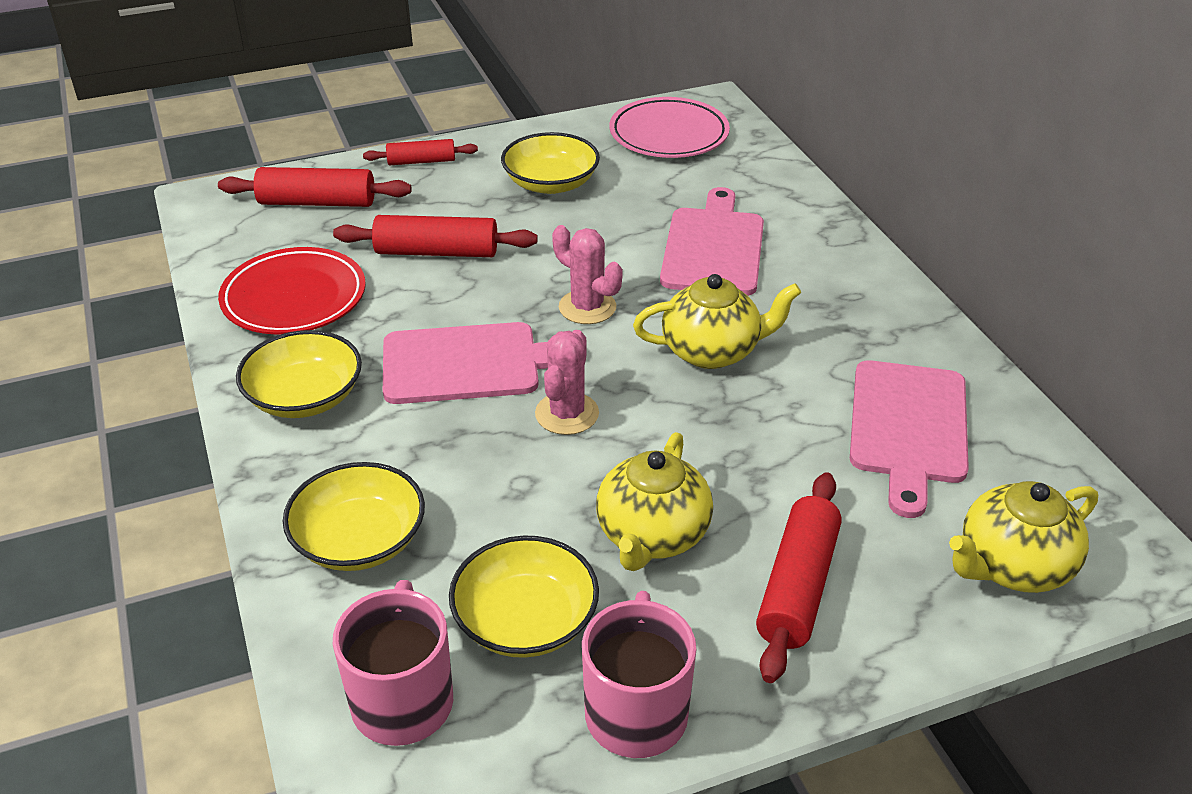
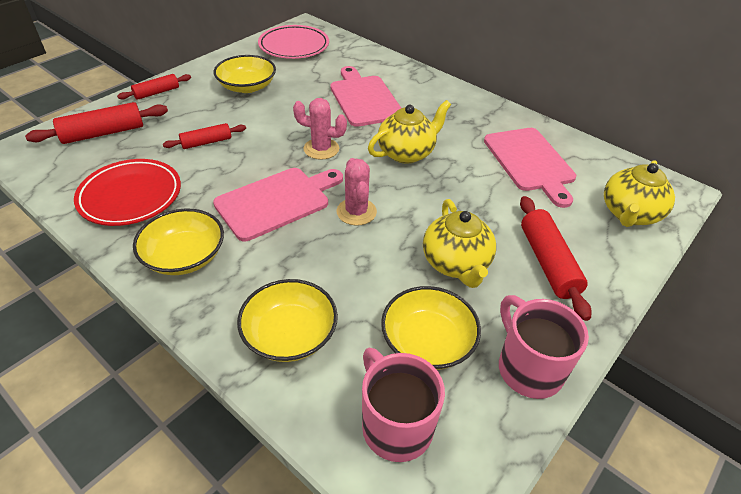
camera: 30 degrees left, 5 degrees up
(437, 252) = (206, 142): red rolling pin -> red rolling pin, size x0.62

